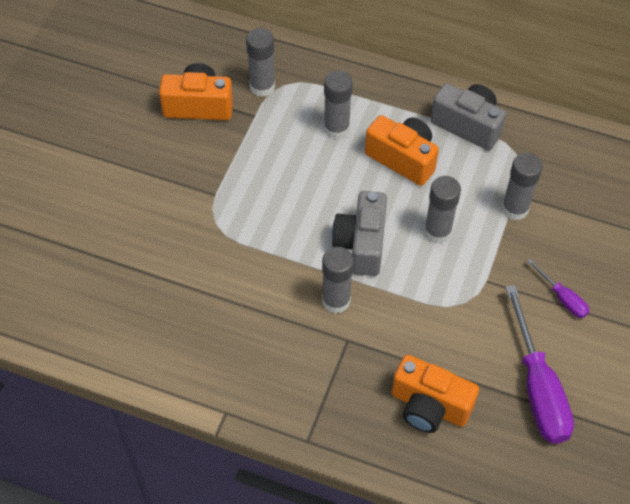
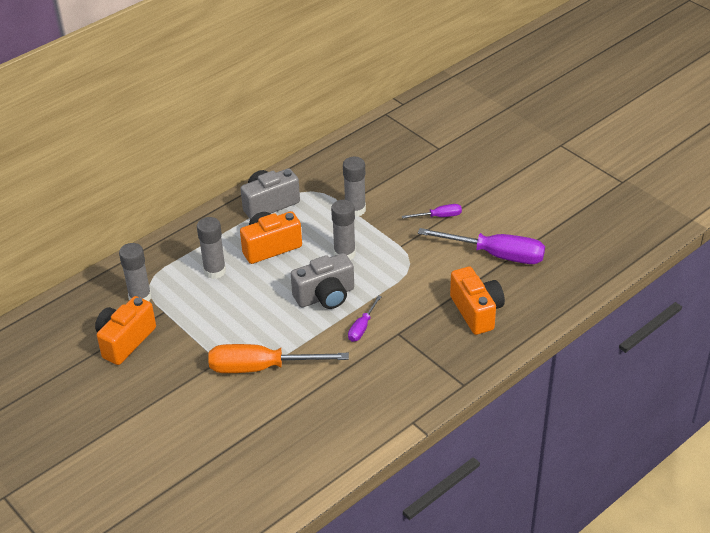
camera: 60 degrees left, 15 degrees down
(226, 236) = (261, 368): none -> orange screwdriver
(336, 301) = (362, 327): grey glue stick -> purple screwdriver
(361, 244) = (325, 296): grey camera -> grey camera turned 60 degrees counterclockwise
(429, 406) = (476, 311): orange camera -> orange camera turned 75 degrees counterclockwise

